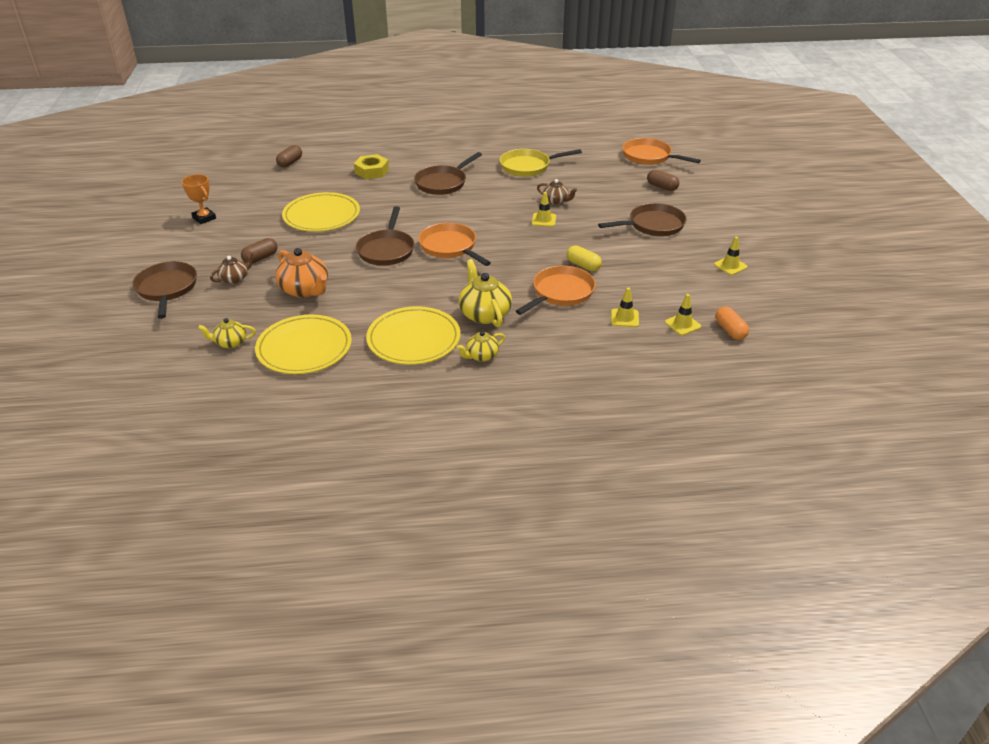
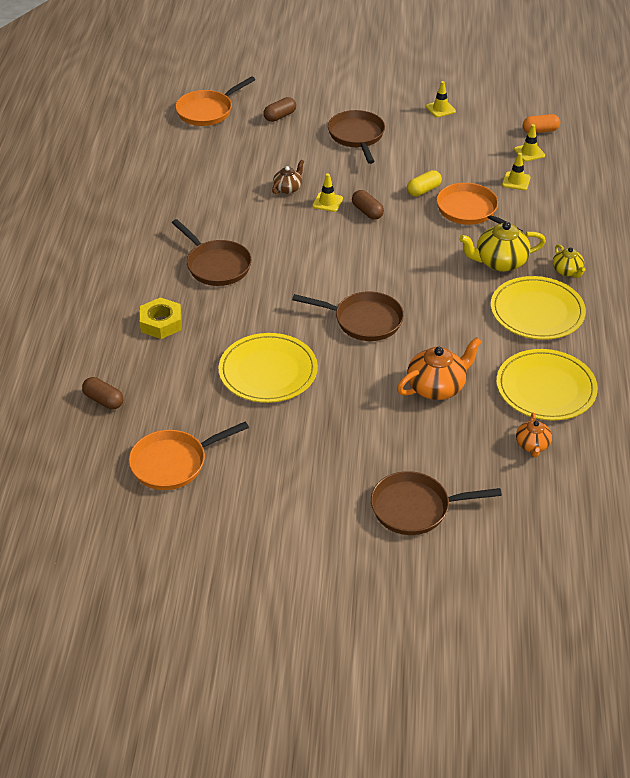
camera: 80 degrees left, 5 degrees up
(204, 218) = (242, 484): orange trophy -> none
(230, 343) = (532, 445): yellow teapot -> orange teapot
(234, 279) = (402, 447): brown teapot -> none
(260, 258) = (359, 425): brown capsule -> brown capsule (367, 212)
(450, 247) = (369, 273): orange pan -> orange pan (173, 463)
(528, 166) = (198, 196): yellow pan -> none

